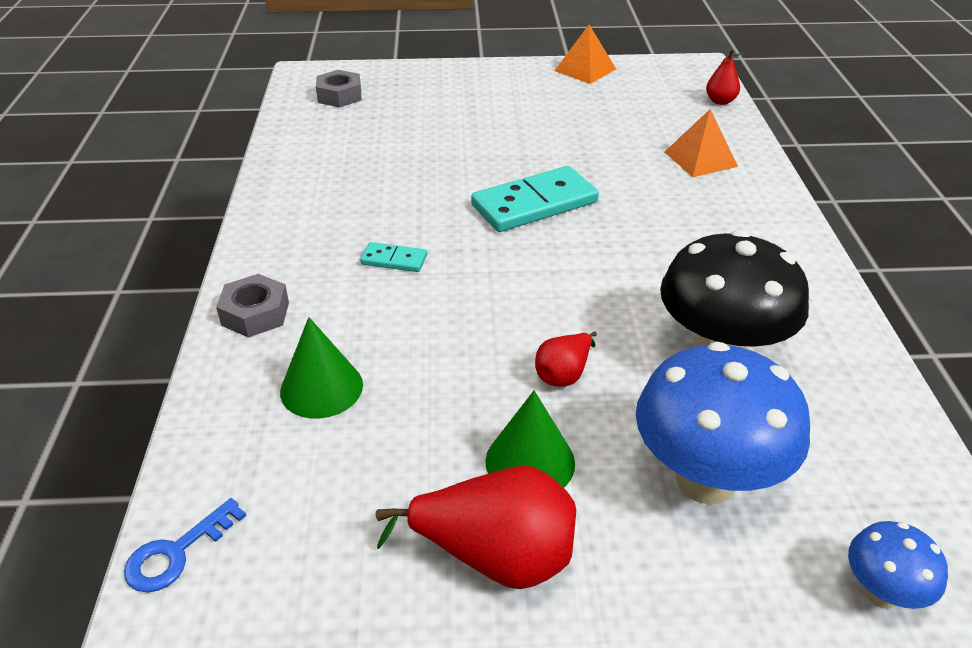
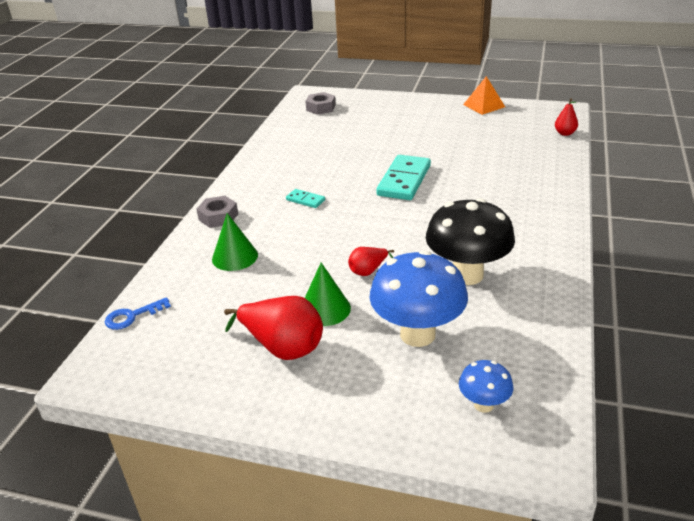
camera: 20 degrees right, 5 degrees down
(534, 204) = (404, 180): turquoise domino -> turquoise domino turned 60 degrees counterclockwise
(700, 159) = (527, 167): orange pyramid -> none

